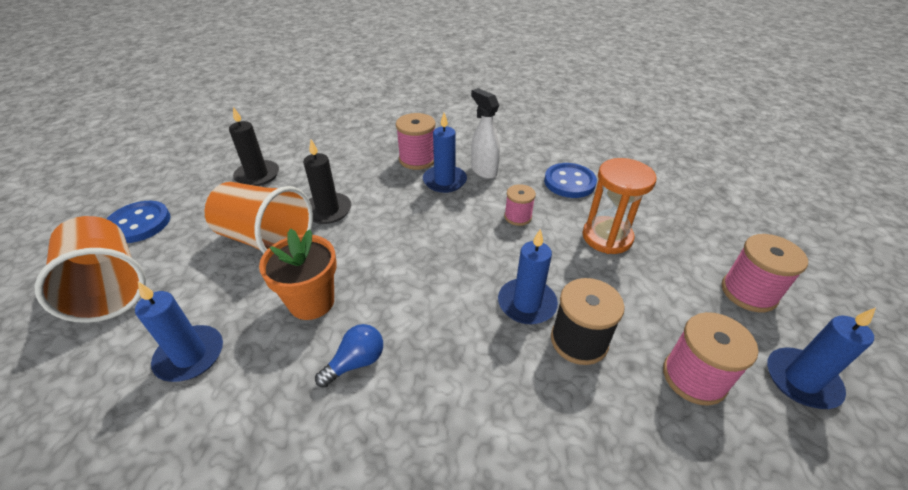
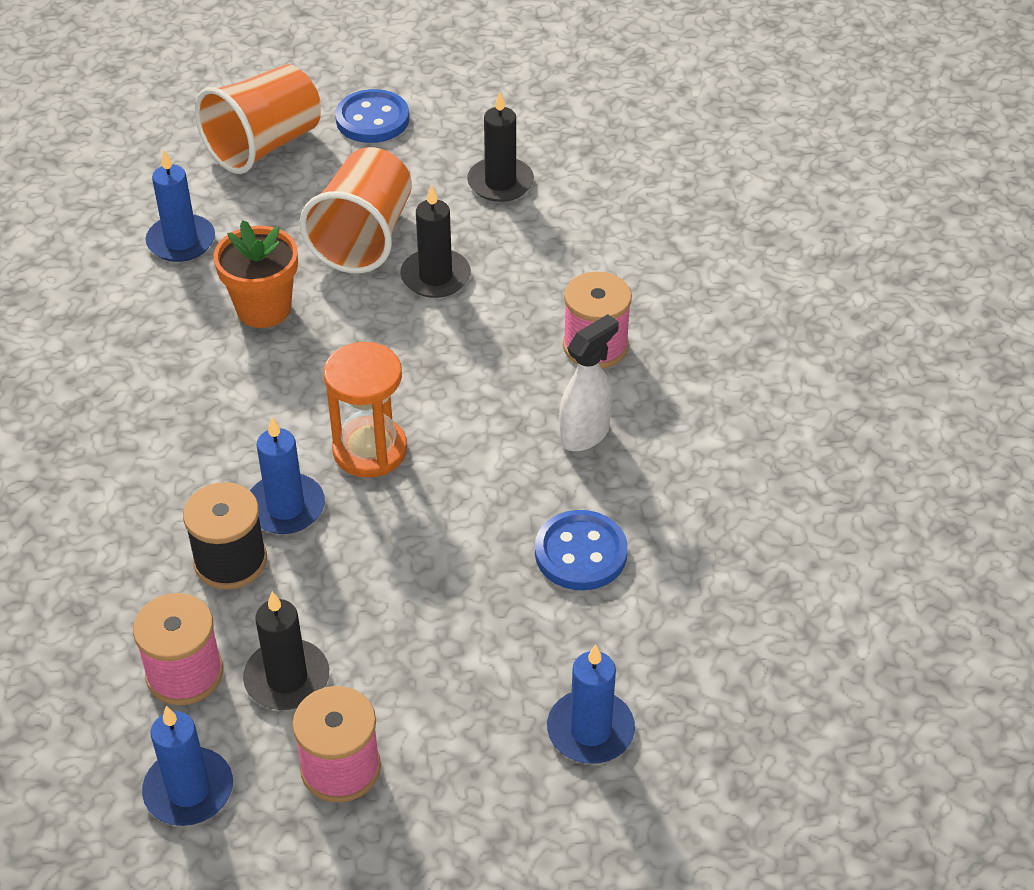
camera: 80 degrees right, 5 degrees up
(356, 362) = (183, 367): blue light bulb -> none
(444, 181) = (541, 389): blue candle -> blue candle (590, 730)
(518, 217) = (466, 488): pink spool -> none
(607, 237) = (438, 600): orange hourglass -> orange hourglass (370, 450)
(683, 314) = (287, 678): none -> black candle

